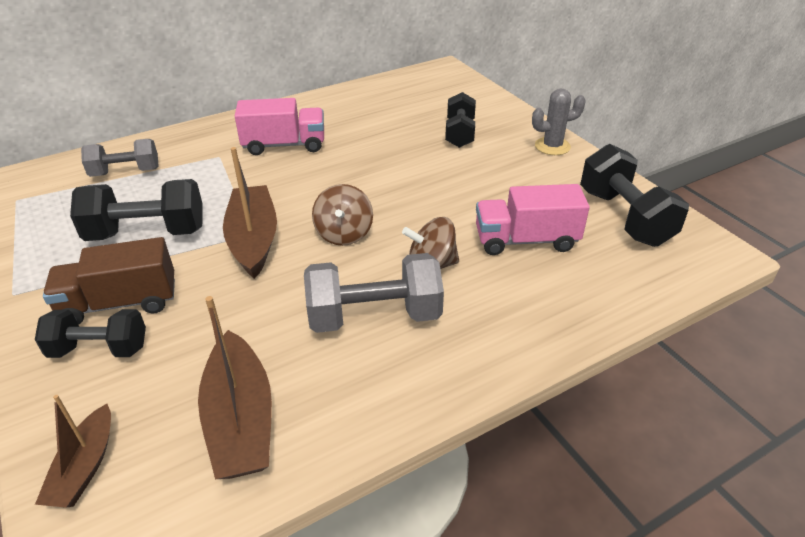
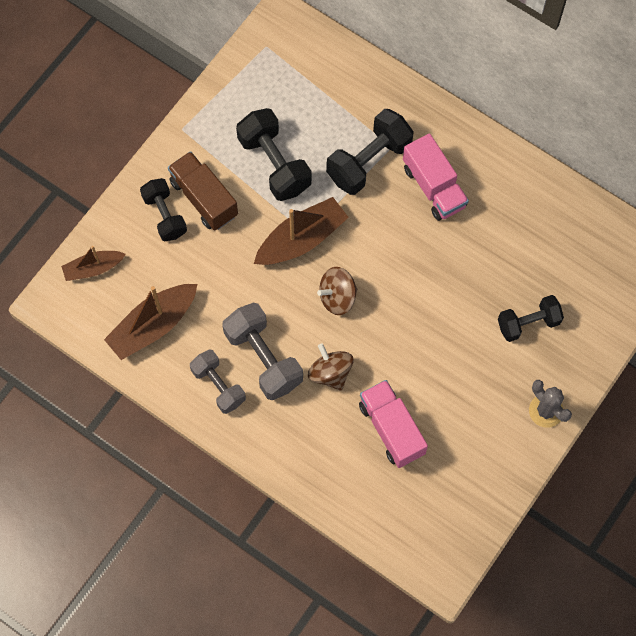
camera: 65 degrees right, 30 degrees up
(125, 172) = (335, 93): grey dumbbell -> grey dumbbell (218, 386)
(624, 217) = (458, 495): black dumbbell -> black dumbbell (369, 161)

